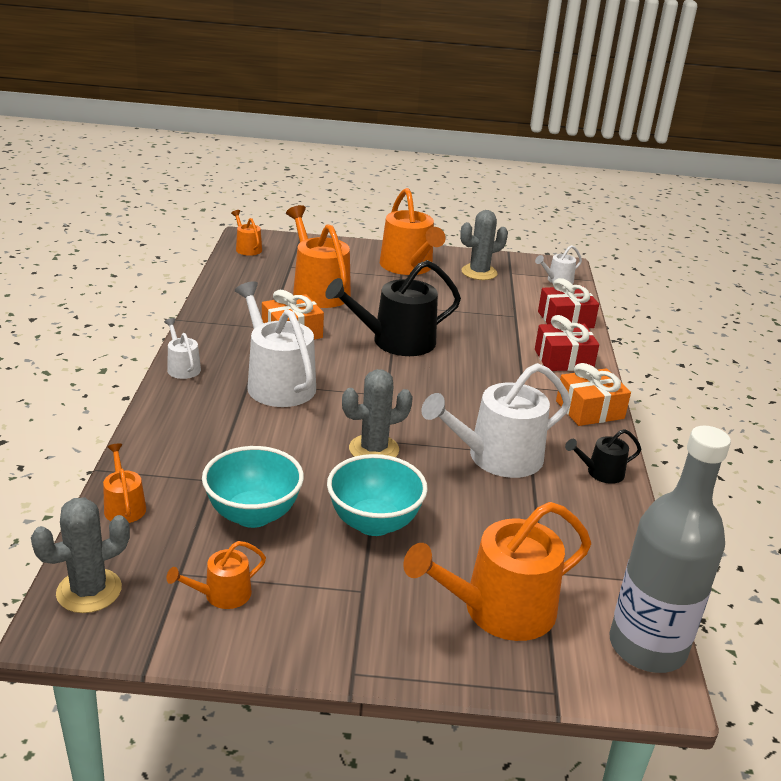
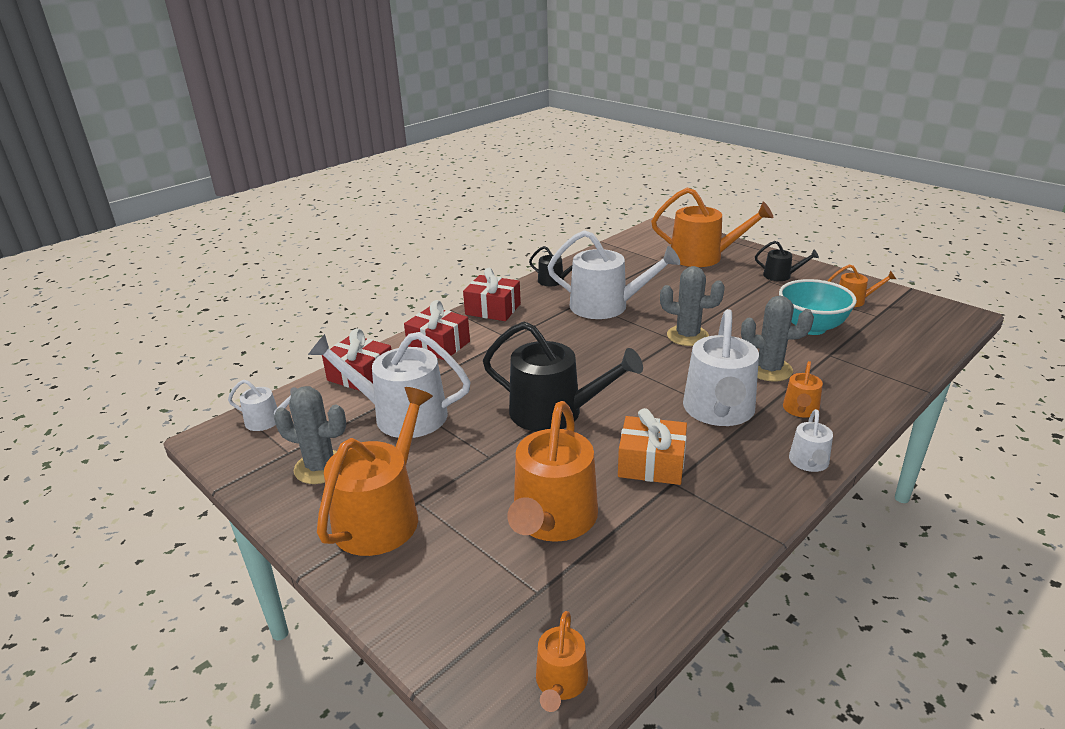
camera: 135 degrees left, 0 degrees up
(89, 591) = (940, 324): grey cactus -> grey cactus (769, 369)
(124, 506) = (907, 359): orange watering can -> orange watering can (800, 410)
(354, 611) = (781, 276): none -> black watering can
(374, 523) = (732, 302): turquoise bowl -> none
(489, 307) = (401, 415): none -> white watering can
(590, 410) = (493, 309): orange gift -> red gift
(647, 646) = (649, 232): grey bottle -> none

